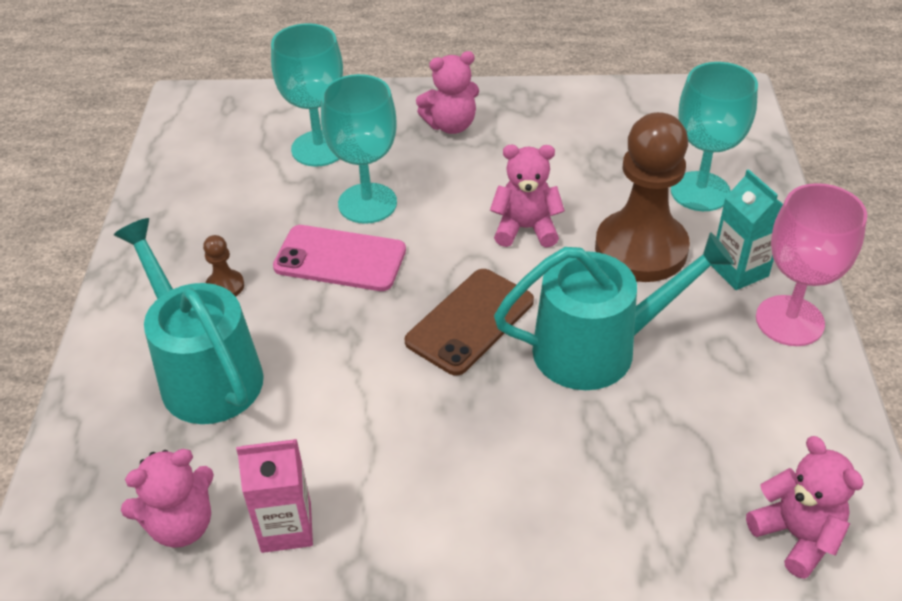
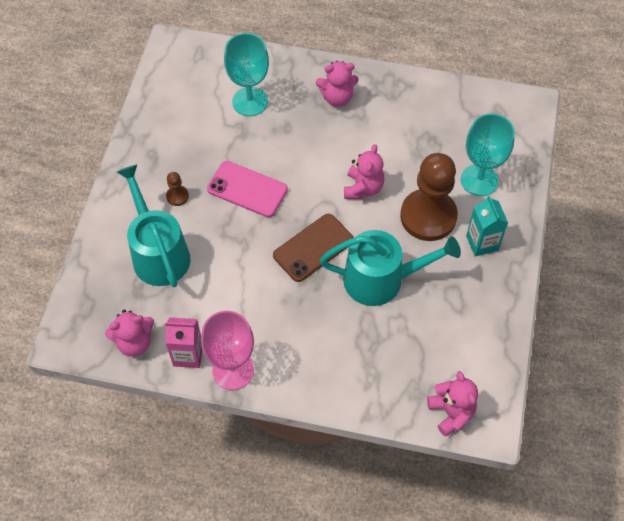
camera: 10 degrees right, 15 degrees up
(367, 203) = (271, 151): turquoise goblet -> none
(526, 228) = (363, 188): pink teddy bear -> pink teddy bear turned 90 degrees clockwise
(789, 321) = (498, 283): pink goblet -> pink goblet (233, 370)

